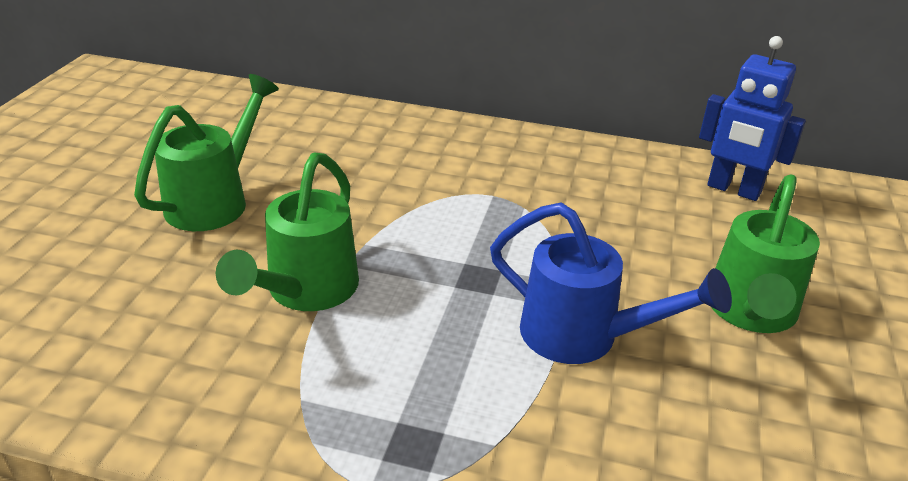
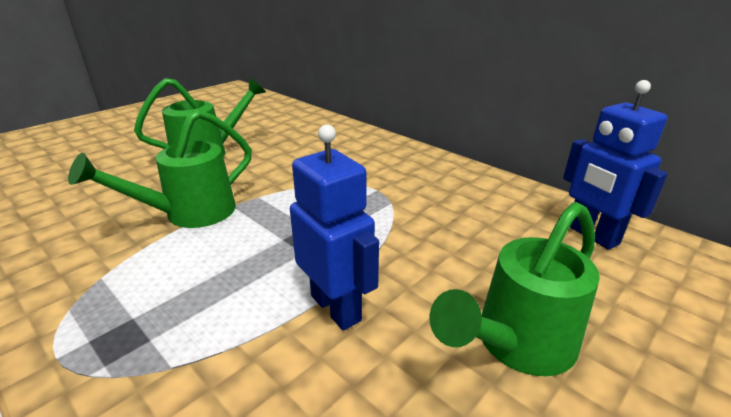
camera: 30 degrees right, 5 degrees down
(583, 336) = (336, 308): blue watering can -> blue robot

